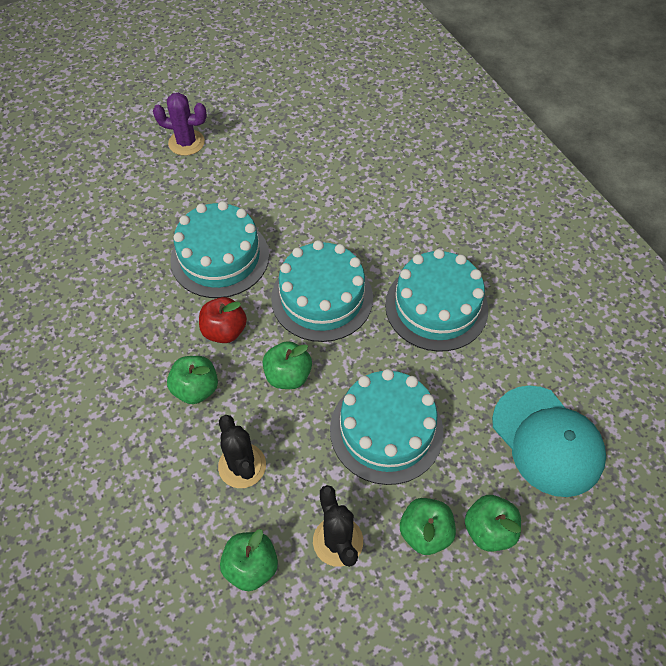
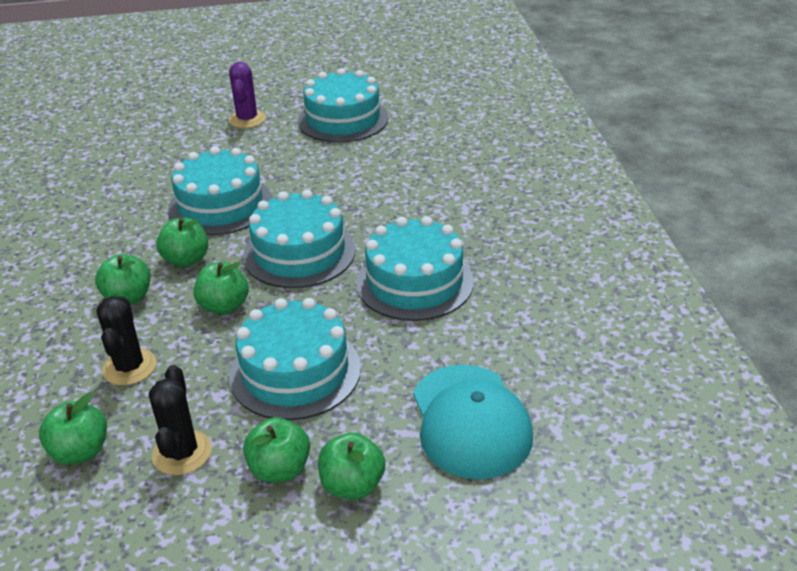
camera: 20 degrees right, 20 degrees down
(186, 143) = (247, 119): purple cactus -> purple cactus turned 60 degrees clockwise
(224, 331) = (186, 260): red apple -> green apple
(278, 125) = (343, 119): none -> turquoise cake

